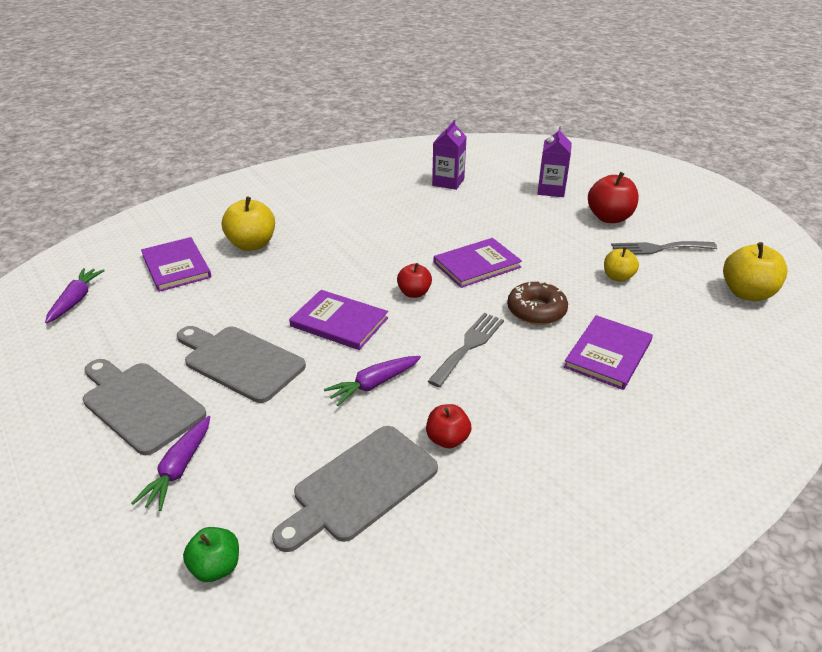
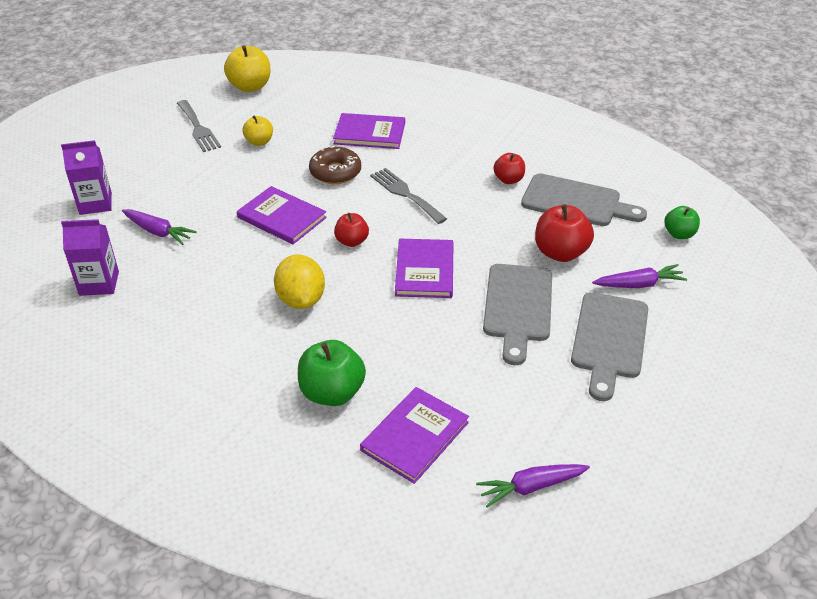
camera: 115 degrees left, 5 degrees up
(252, 244) = (332, 393): yellow apple -> green apple
(359, 252) = (301, 300): none -> yellow lemon
(374, 384) = (484, 226): purple carrot -> purple carrot (158, 232)
(469, 346) = (405, 194): grey fork -> grey fork turned 45 degrees clockwise
(609, 218) = (149, 159): red apple -> red apple (560, 253)

